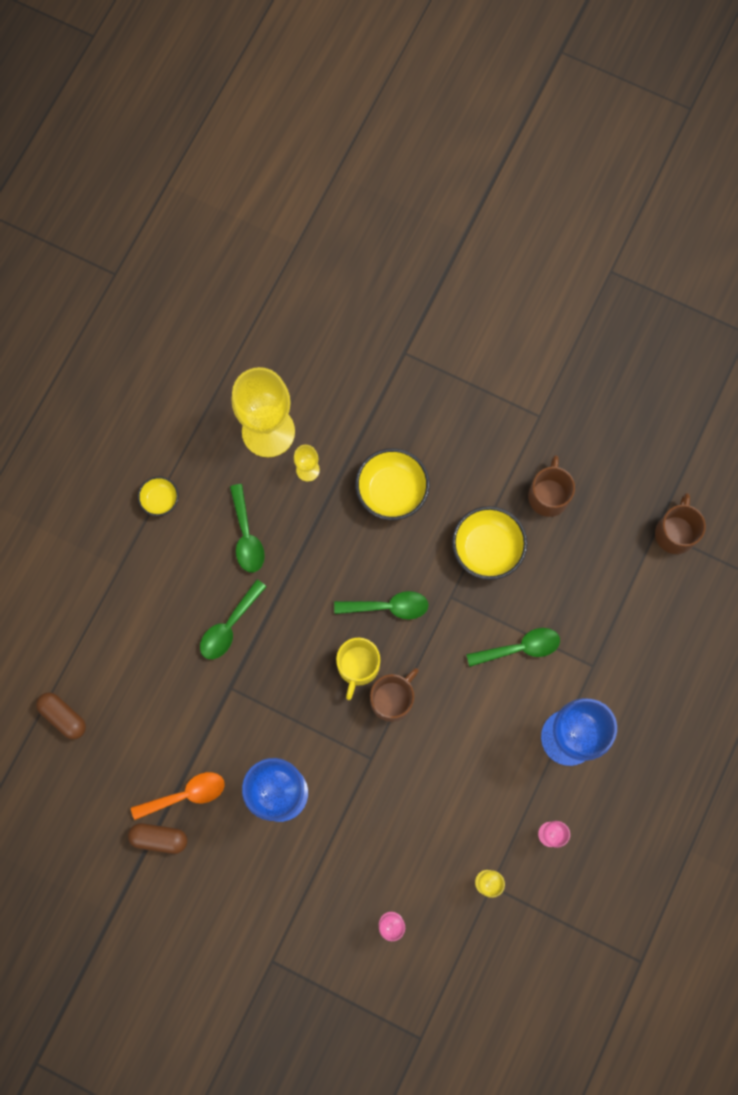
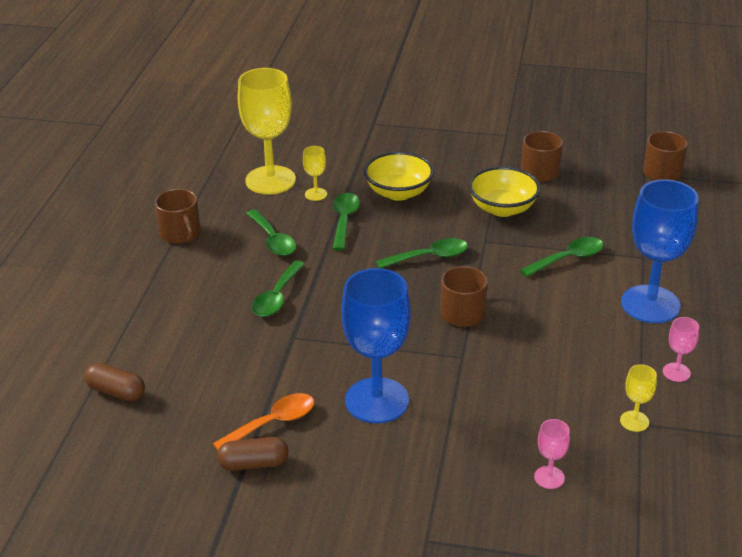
camera: 15 degrees left, 40 degrees down
(160, 500) = (180, 234): yellow bowl -> brown mug
(324, 523) = (344, 220): none -> green spoon
(358, 666) = (418, 298): yellow mug -> none

